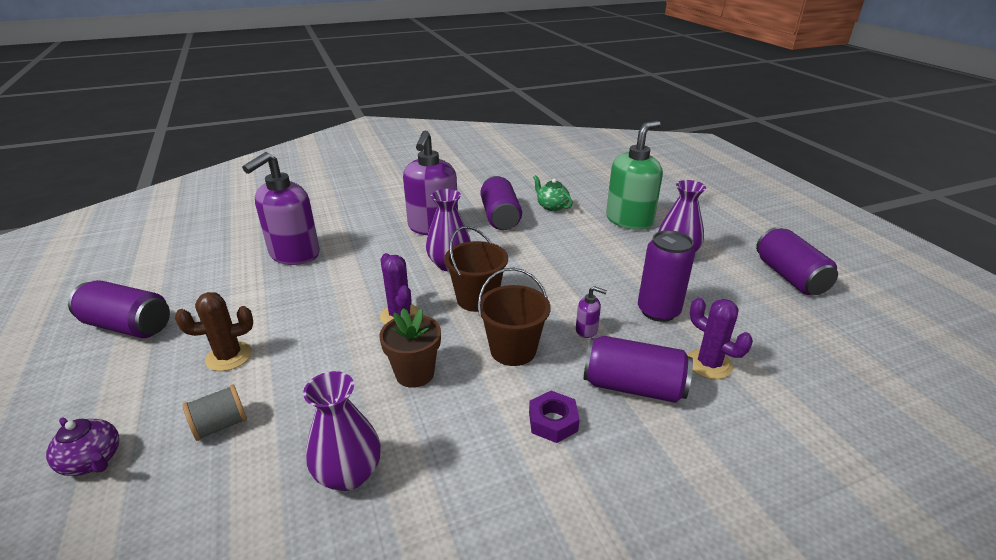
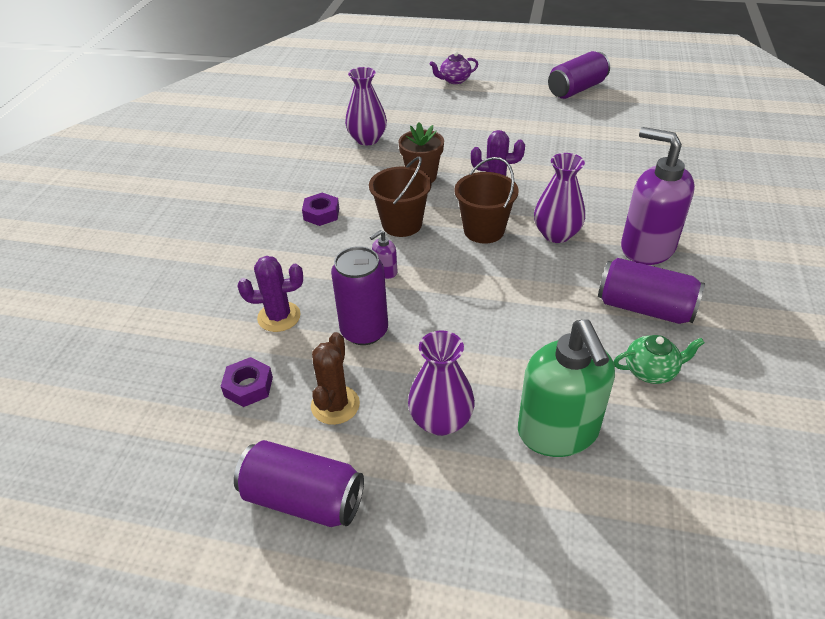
camera: 125 degrees right, 10 degrees up
(221, 425) = (445, 110): grey spool -> none
(229, 356) = (508, 117): brown cactus -> brown cactus (335, 405)
(294, 254) = (639, 157): purple soap dispenser -> none
(633, 386) = (306, 263): purple can -> none
(778, 340) = (248, 386): none -> purple nut

